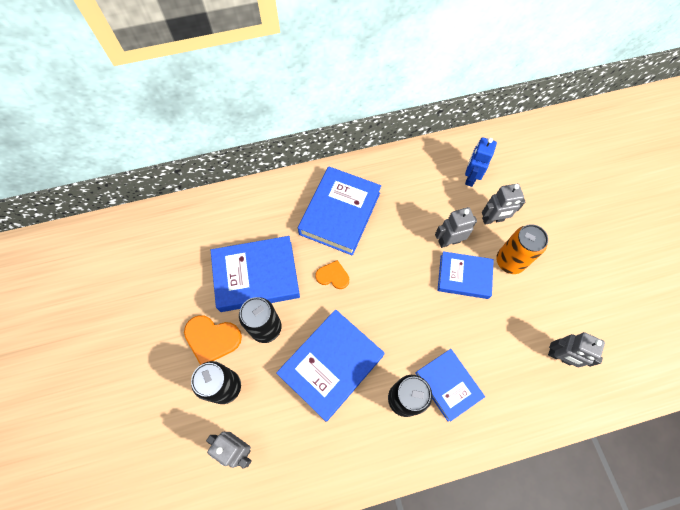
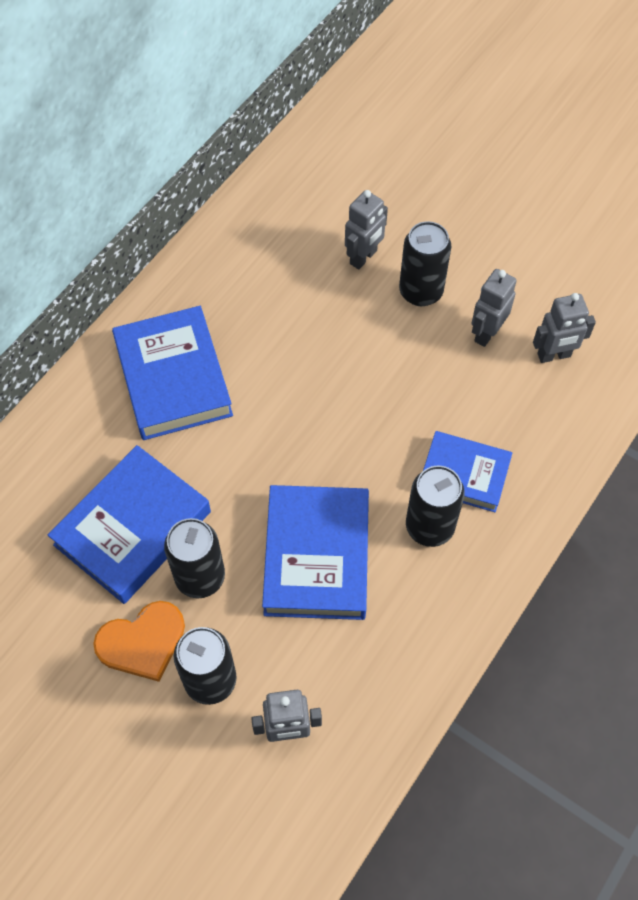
camera: 40 degrees left, 5 degrees down
(333, 276) = (230, 457): orange heart -> none
(449, 241) = (334, 318): grey robot -> grey robot (486, 333)
(464, 277) = (384, 345): blue book -> none
(470, 177) = (297, 226): blue robot -> none
(509, 261) = (421, 291): orange can -> black can

